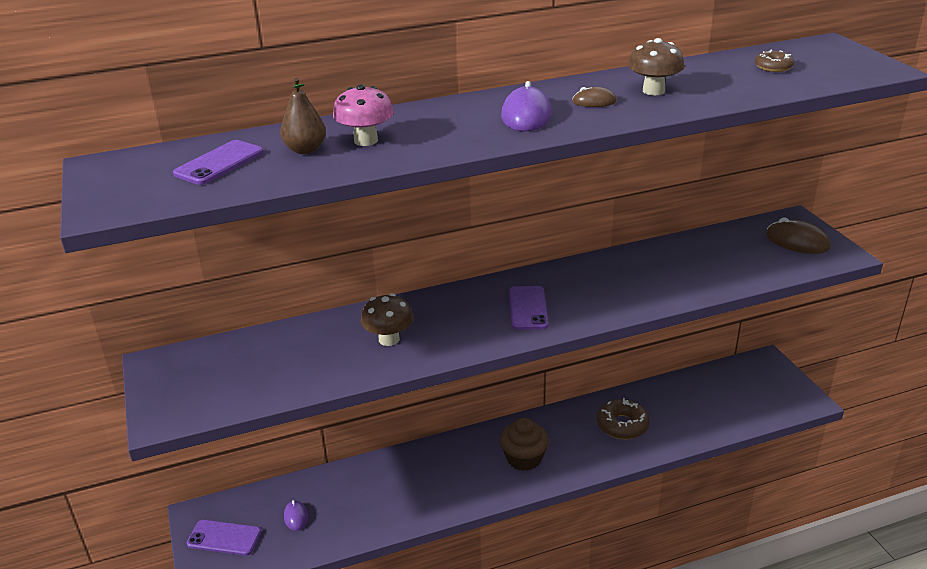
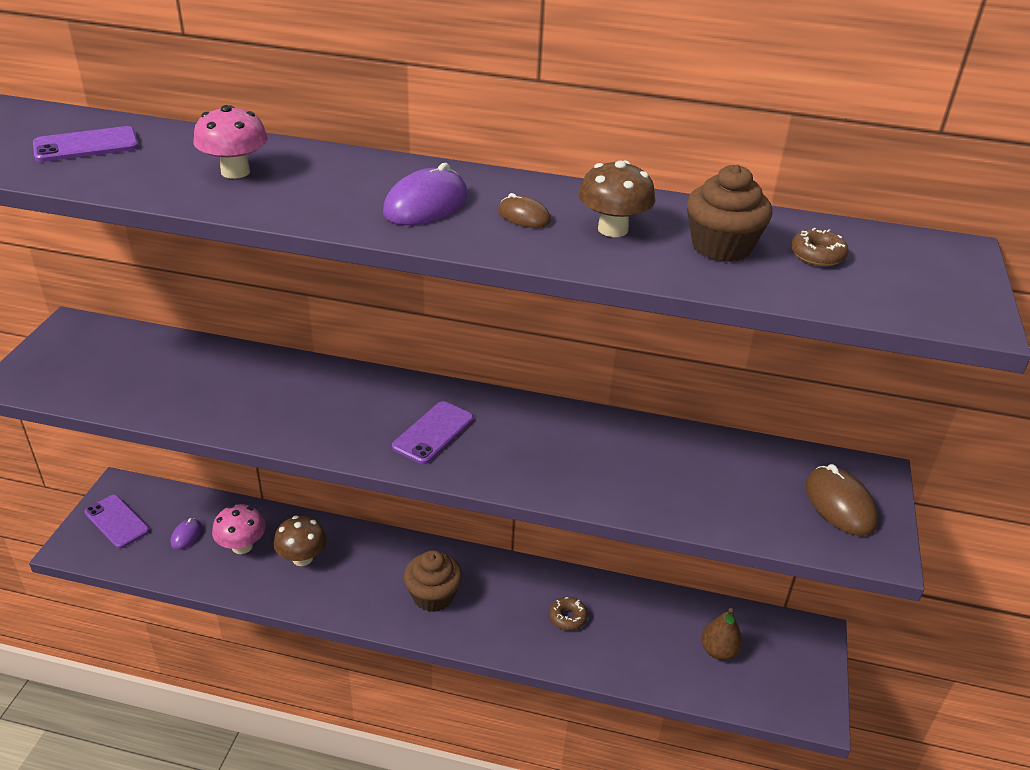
camera: 30 degrees right, 5 degrees up
(305, 150) = (171, 160): brown pear -> brown pear (718, 651)
(349, 500) = (242, 546): none -> pink mushroom
(389, 339) = (269, 400): brown mushroom -> brown mushroom (302, 558)
(622, 425) = (567, 617): brown donut -> brown donut, size x0.59
(722, 79) = (721, 246): none -> brown cupcake

